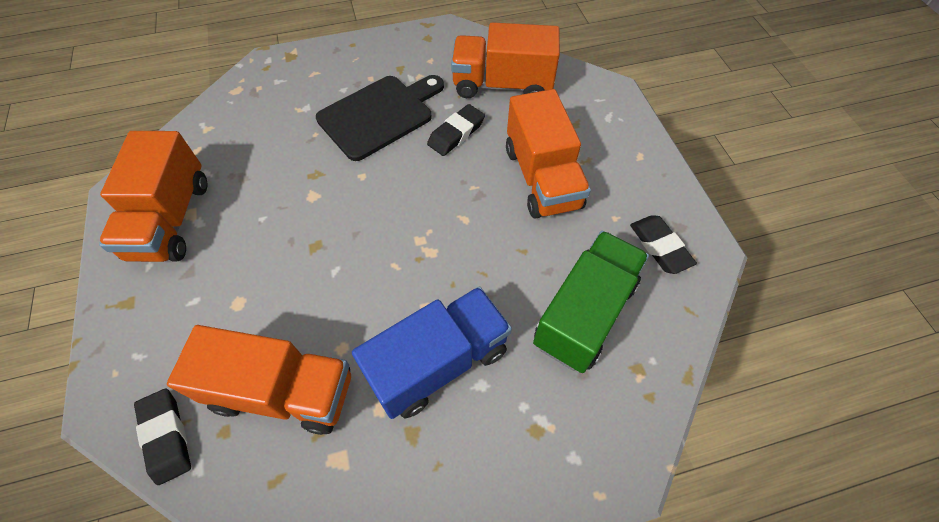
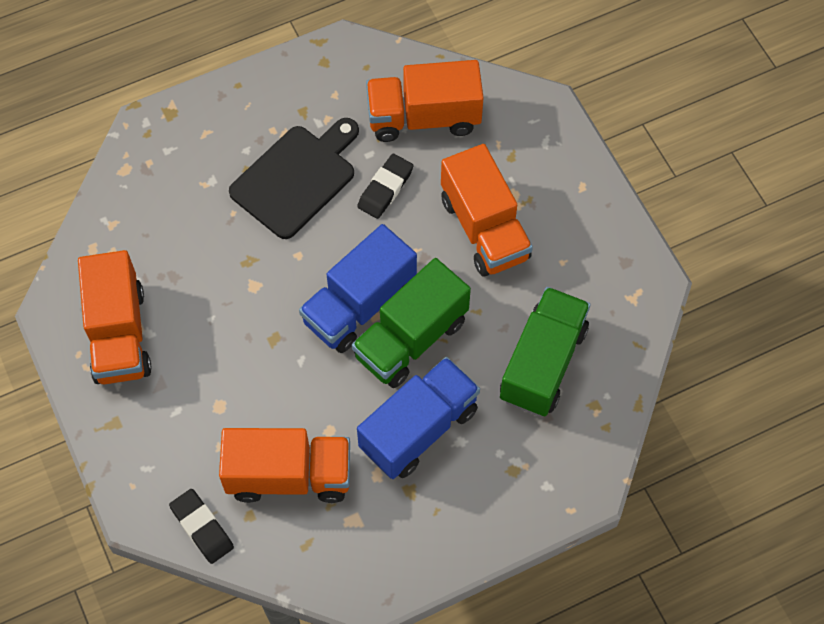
camera: 10 degrees left, 5 degrees up
(407, 227) = (359, 305): none -> blue truck
(450, 267) = (411, 339): none -> green truck
(660, 247) = (607, 286): black eraser -> none

